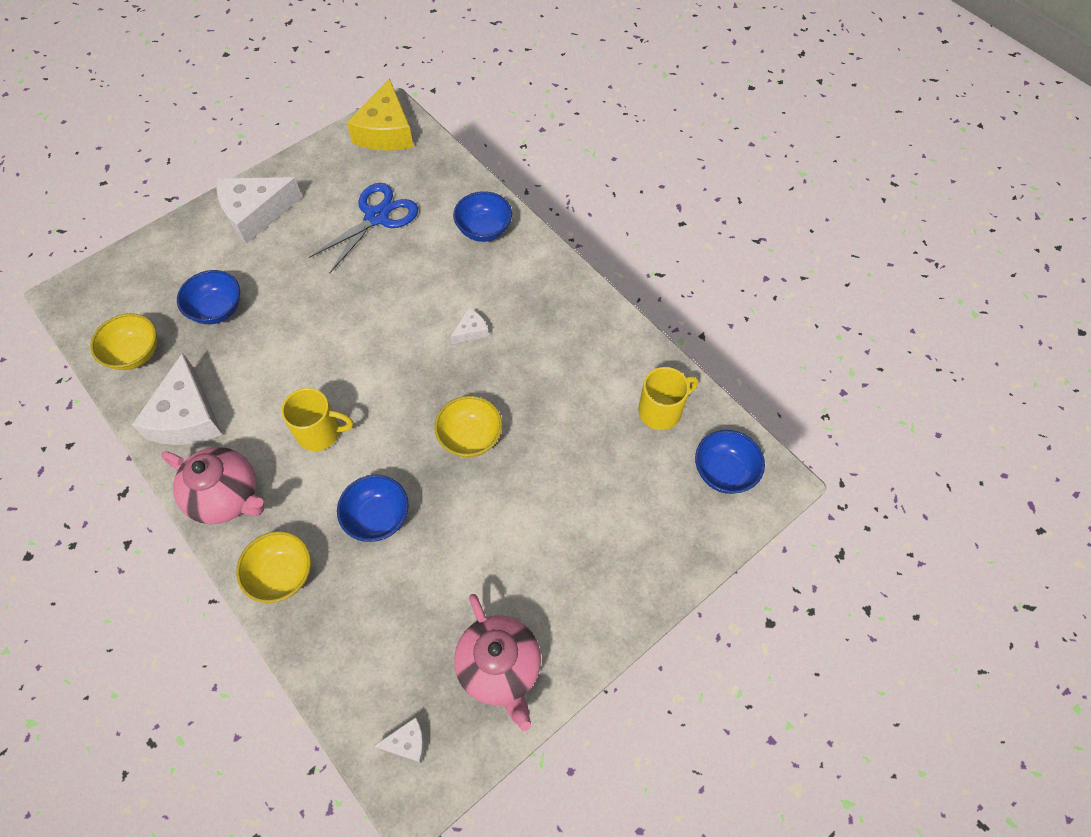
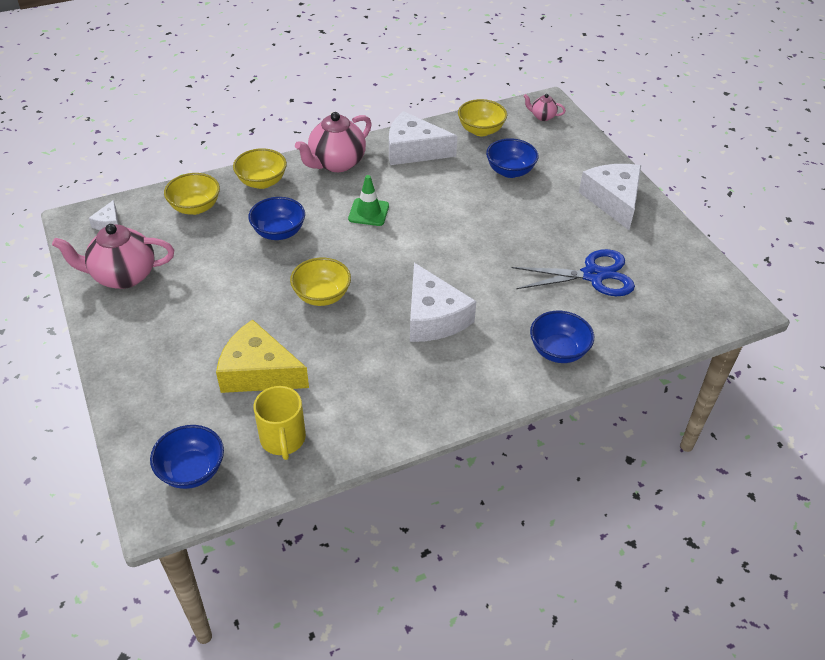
camera: 105 degrees right, 15 degrees down
(98, 296) = (542, 116): none -> pink teapot
(320, 432) = (368, 212): yellow mug -> green traffic cone
(351, 639) = (195, 207): none -> yellow bowl
(377, 217) = (593, 275): blue scissors -> blue scissors turned 60 degrees counterclockwise
(386, 131) = (715, 299): yellow cheese -> yellow cheese (258, 372)
(471, 331) = (433, 317): white cheese -> white cheese, size x2.19

